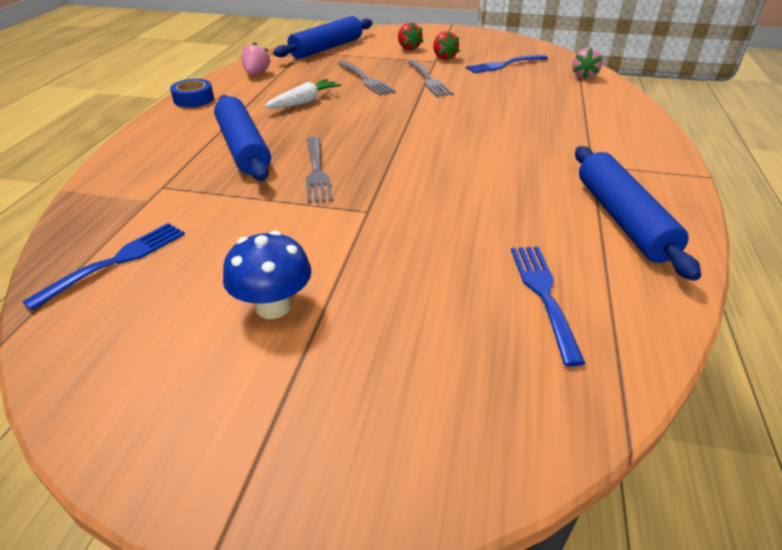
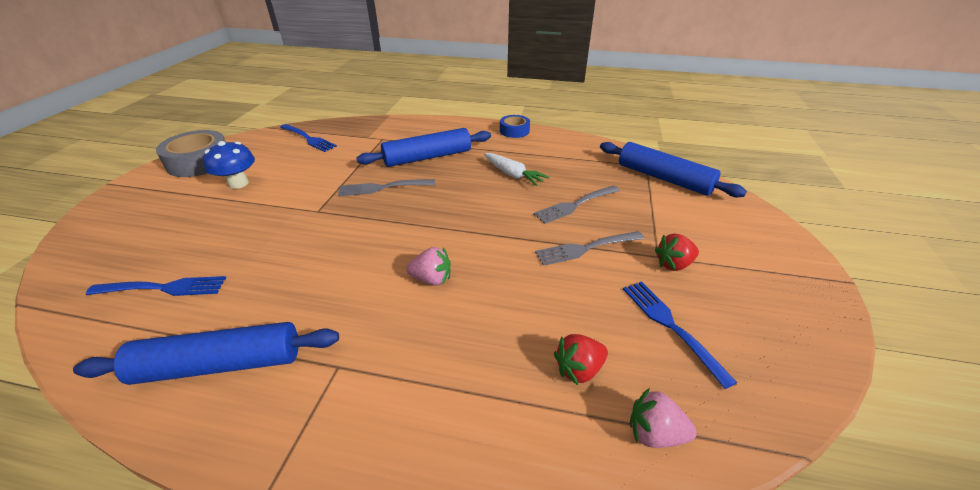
camera: 90 degrees right, 0 degrees up
(153, 400) = (199, 162): none -> grey tape
(256, 73) = (575, 148): pink strawberry -> pink strawberry (431, 279)
(408, 48) = (696, 234): red strawberry -> red strawberry (579, 369)

